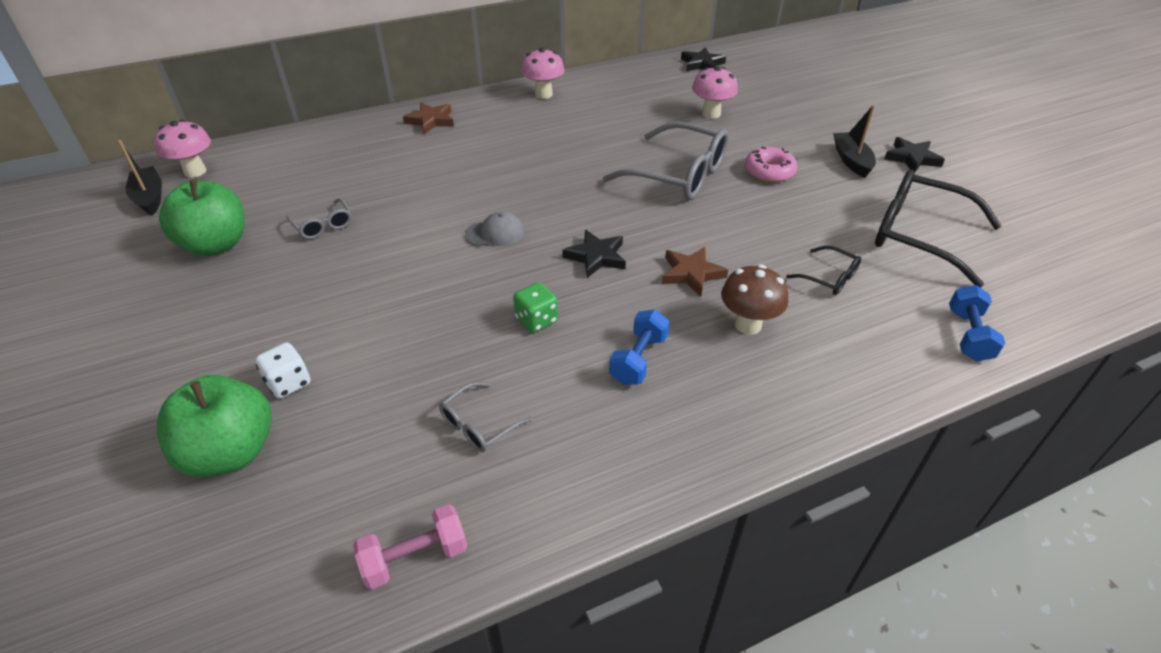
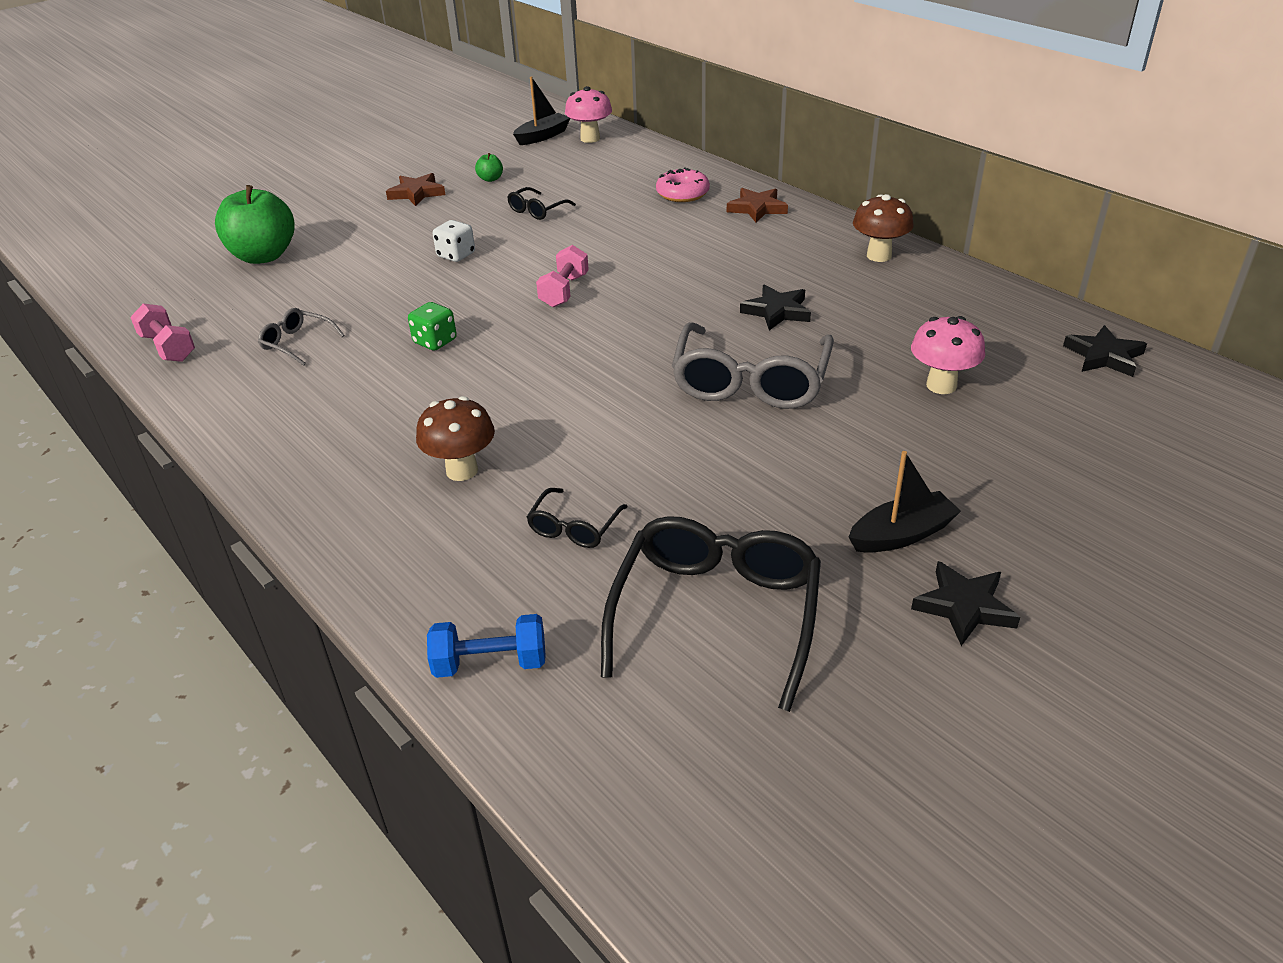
camera: 75 degrees right, 5 degrees down
(216, 245) = (490, 179): green apple -> green apple, size x0.41
(288, 383) = (334, 255): white dice -> white dice (456, 255)
(323, 225) = (537, 210): grey glasses -> black glasses
(495, 233) = (564, 291): grey cap -> pink dumbbell
(543, 94) = (879, 256): pink mushroom -> brown mushroom
(596, 257) = (548, 355): black star -> black star (777, 311)
(638, 359) = (391, 408): blue dumbbell -> none
(691, 273) = (542, 420): brown star -> brown star (417, 193)
(769, 171) = (809, 455): pink donut -> pink donut (682, 194)

